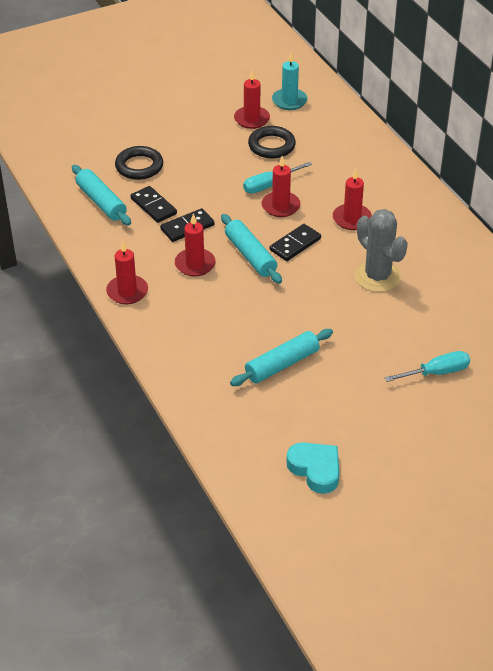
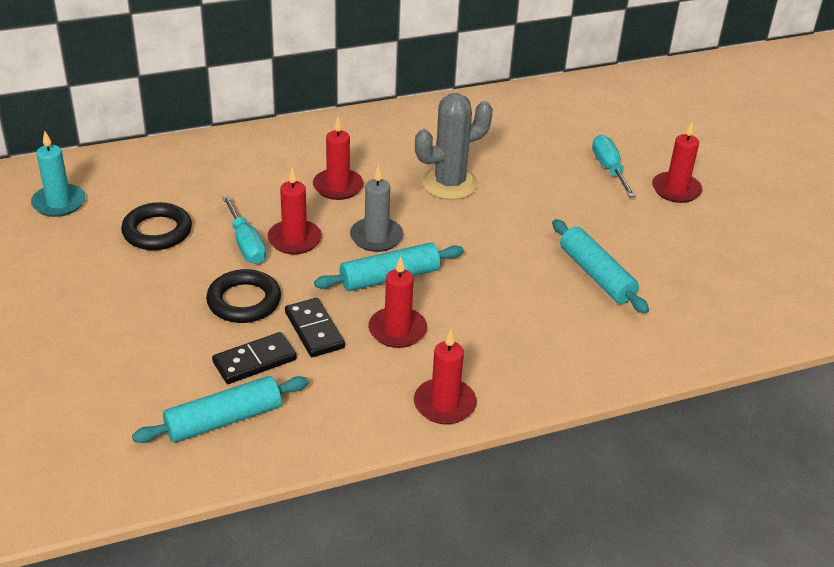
camera: 85 degrees left, 5 degrees down
(139, 166) = (148, 369): black ring -> black ring (244, 301)
(252, 119) = (84, 242): red candle -> red candle (676, 190)
(295, 244) = (376, 237): black domino -> grey candle
(315, 469) = (761, 271): turquoise heart -> none

